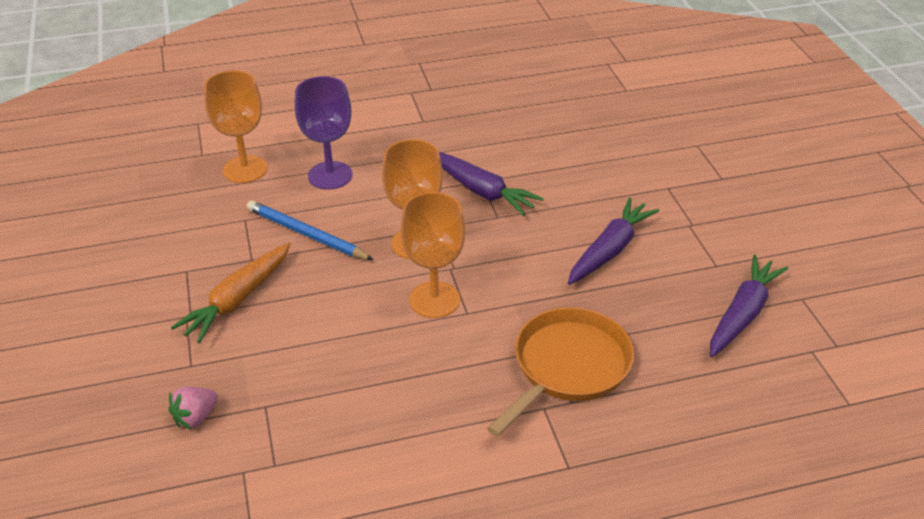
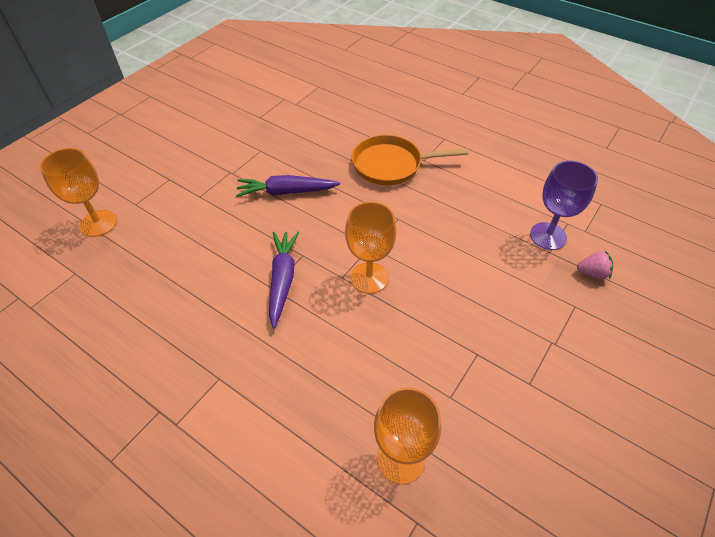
camera: 130 degrees left, 10 degrees up
(237, 300) = (513, 328): orange carrot -> none
(307, 234) = (422, 343): blue pencil -> none
(330, 175) = (349, 385): purple goblet -> purple goblet (548, 236)
(434, 300) = (404, 237): orange goblet -> orange goblet (98, 223)
(742, 314) = (291, 129): purple carrot -> none

